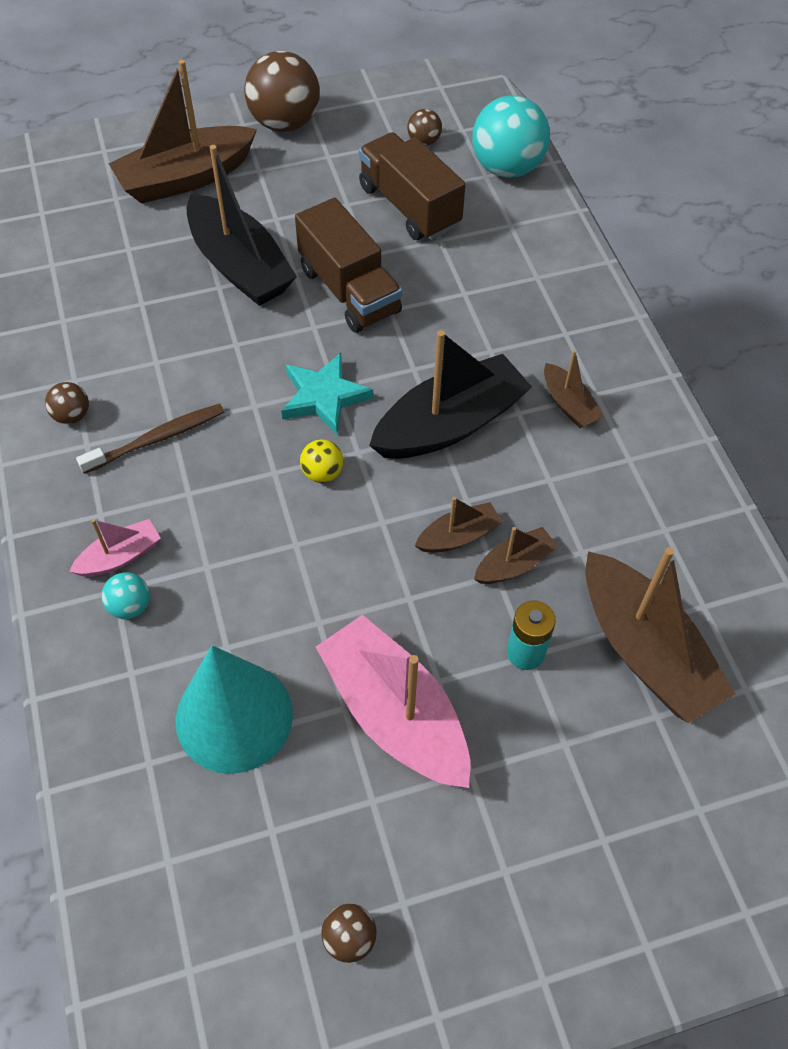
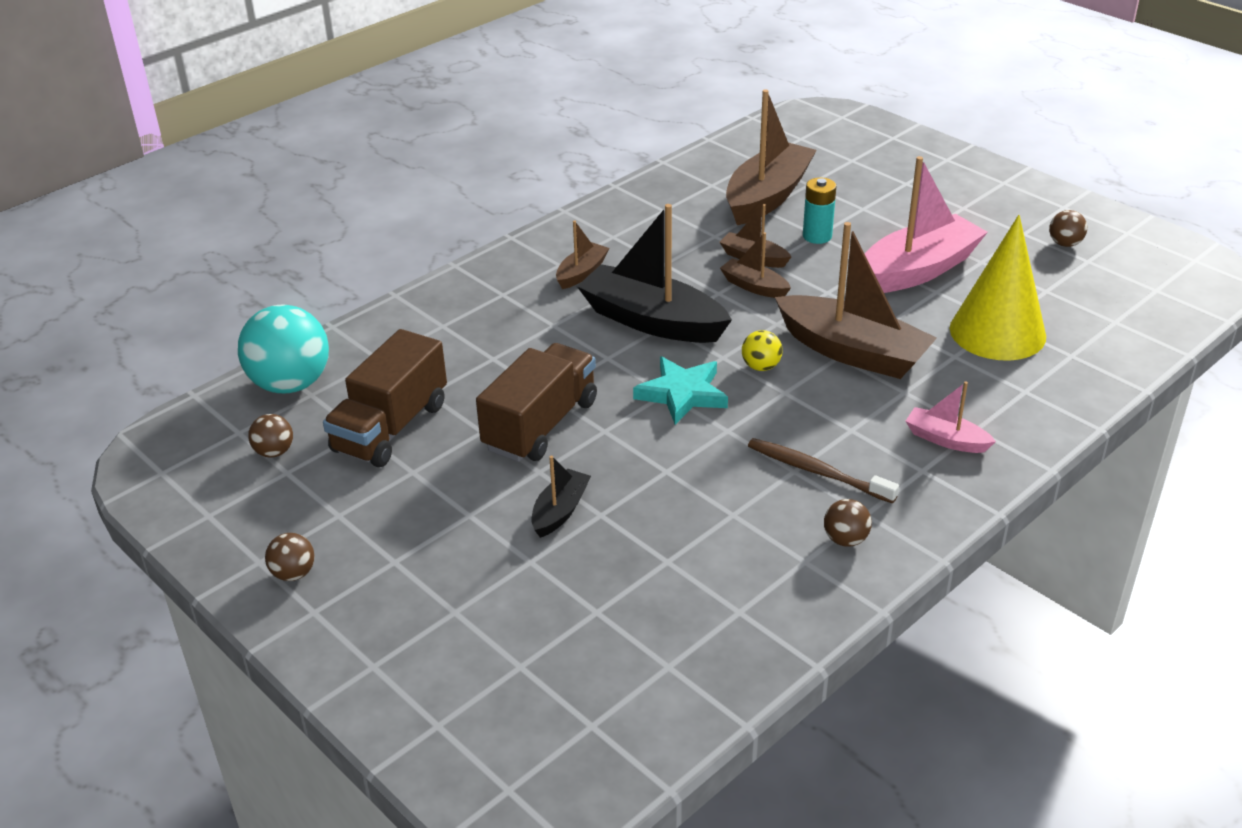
camera: 115 degrees left, 20 degrees down
(130, 606) = (978, 414): turquoise ball -> none
(186, 178) = (446, 617): brown boat -> brown boat (852, 352)
(234, 716) = (997, 332): turquoise cone -> yellow cone
(239, 266) = (560, 511): black boat -> black boat, size x0.49
(285, 123) = (293, 573): brown ball -> brown ball, size x0.47
(395, 714) = (917, 270): pink boat -> pink boat turned 150 degrees counterclockwise

